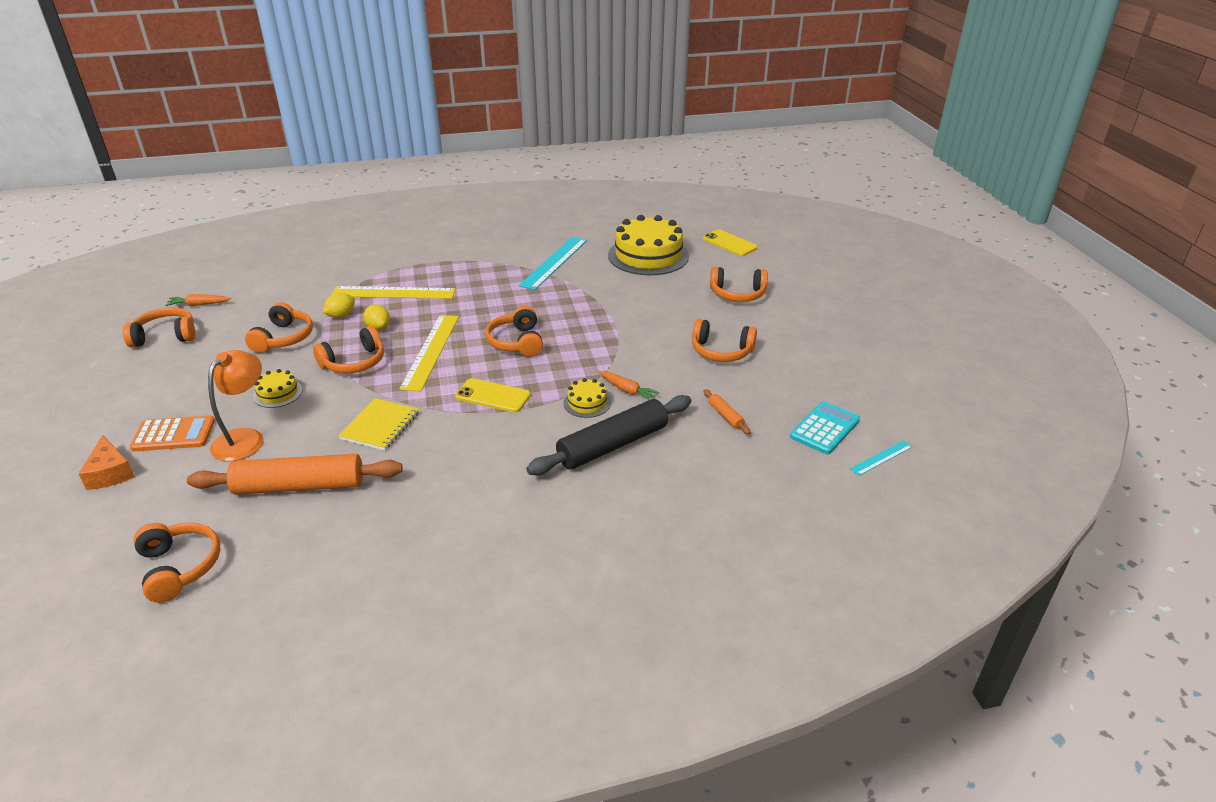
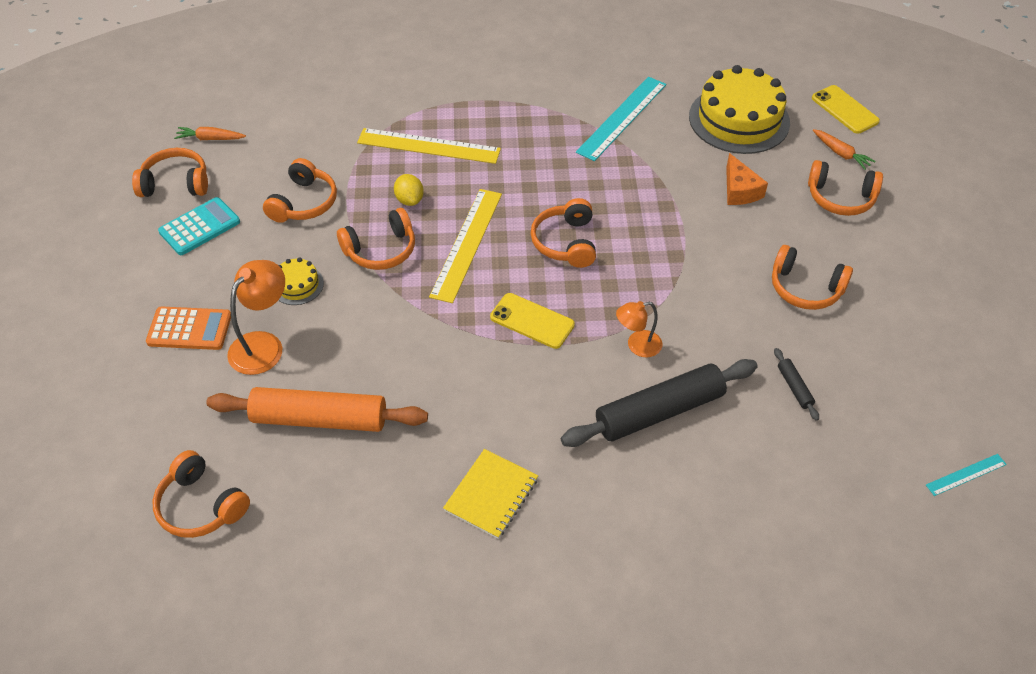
camera: 10 degrees right, 15 degrees up
(110, 473) = (128, 372): orange cheese -> orange cheese (740, 190)
(179, 567) = (201, 505): orange headphones -> orange headphones turned 150 degrees clockwise
(341, 316) = (368, 176): yellow lemon -> none
(380, 426) = (406, 348): yellow notebook -> yellow notebook (491, 495)
(587, 403) = (637, 346): yellow cake -> orange lamp
(627, 390) = (685, 333): orange carrot -> orange carrot (841, 153)
(725, 416) = (794, 387): orange rolling pin -> black rolling pin
(825, 428) = (908, 422): turquoise calculator -> turquoise calculator (200, 227)

